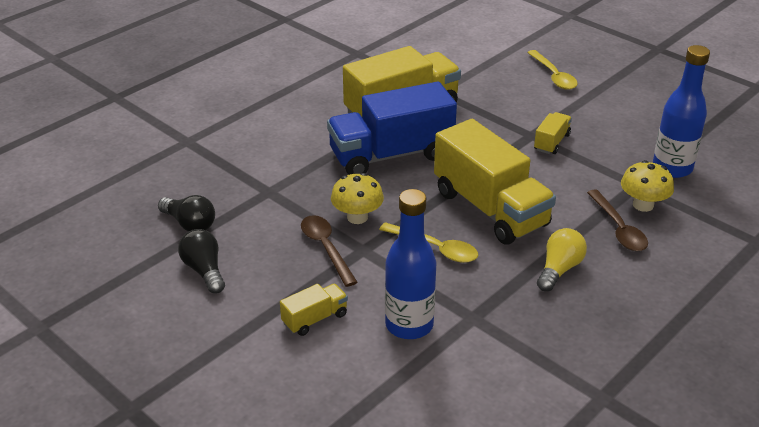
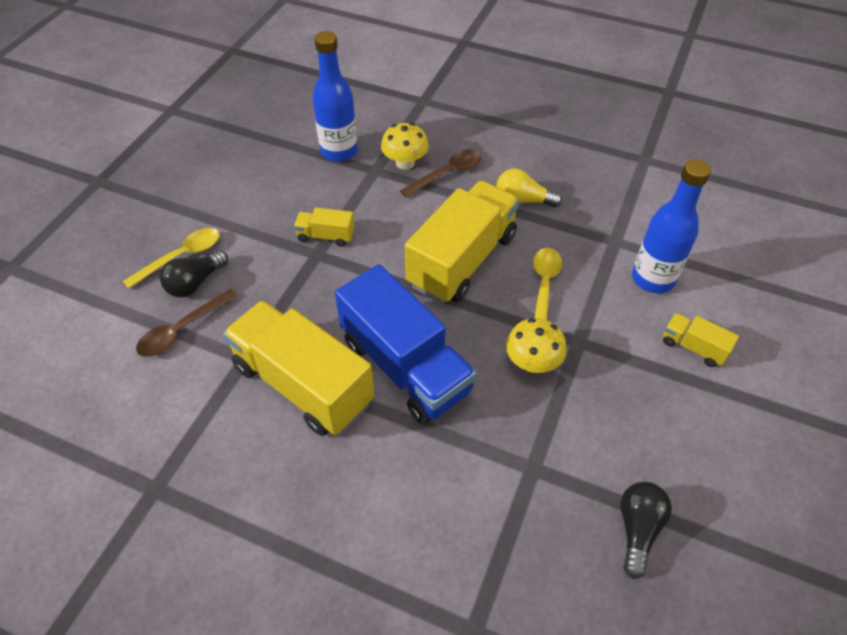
camera: 110 degrees left, 15 degrees up
(204, 270) = (698, 473): black light bulb -> black light bulb (195, 283)
(326, 248) = (595, 373): brown spoon -> brown spoon (181, 330)

